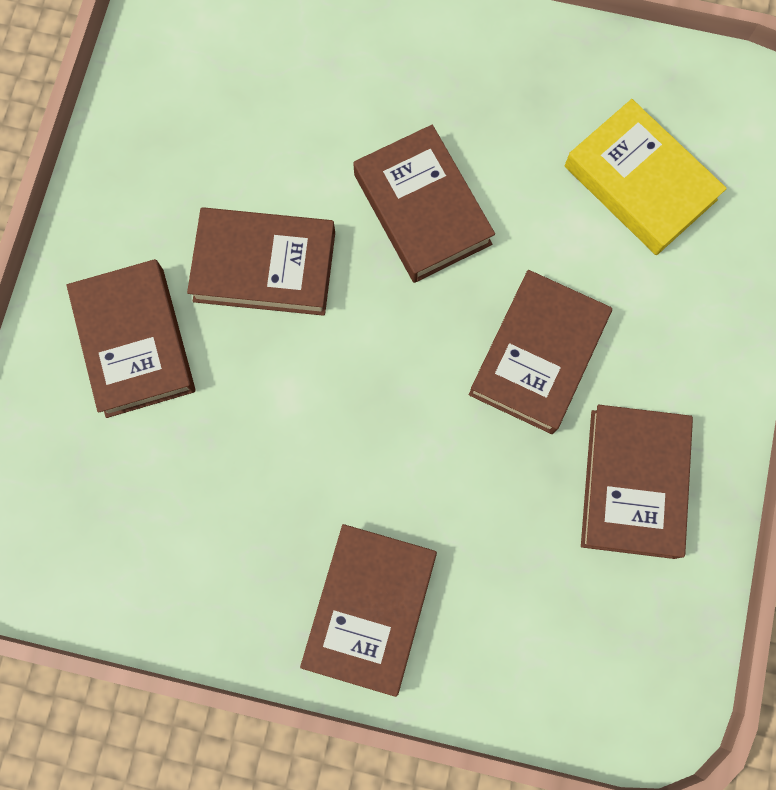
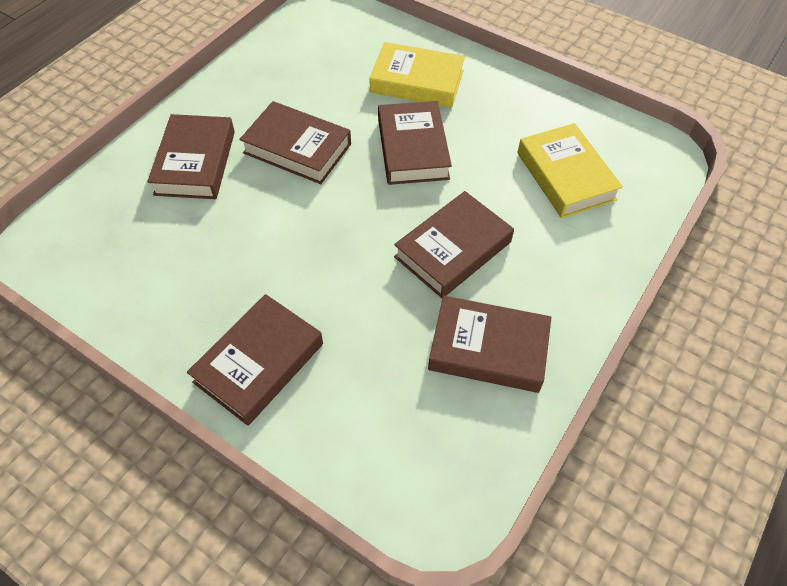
camera: 20 degrees right, 20 degrees down
(379, 84) = (417, 81): none -> yellow book
(632, 483) = (488, 348): brown book -> brown book turned 75 degrees clockwise

